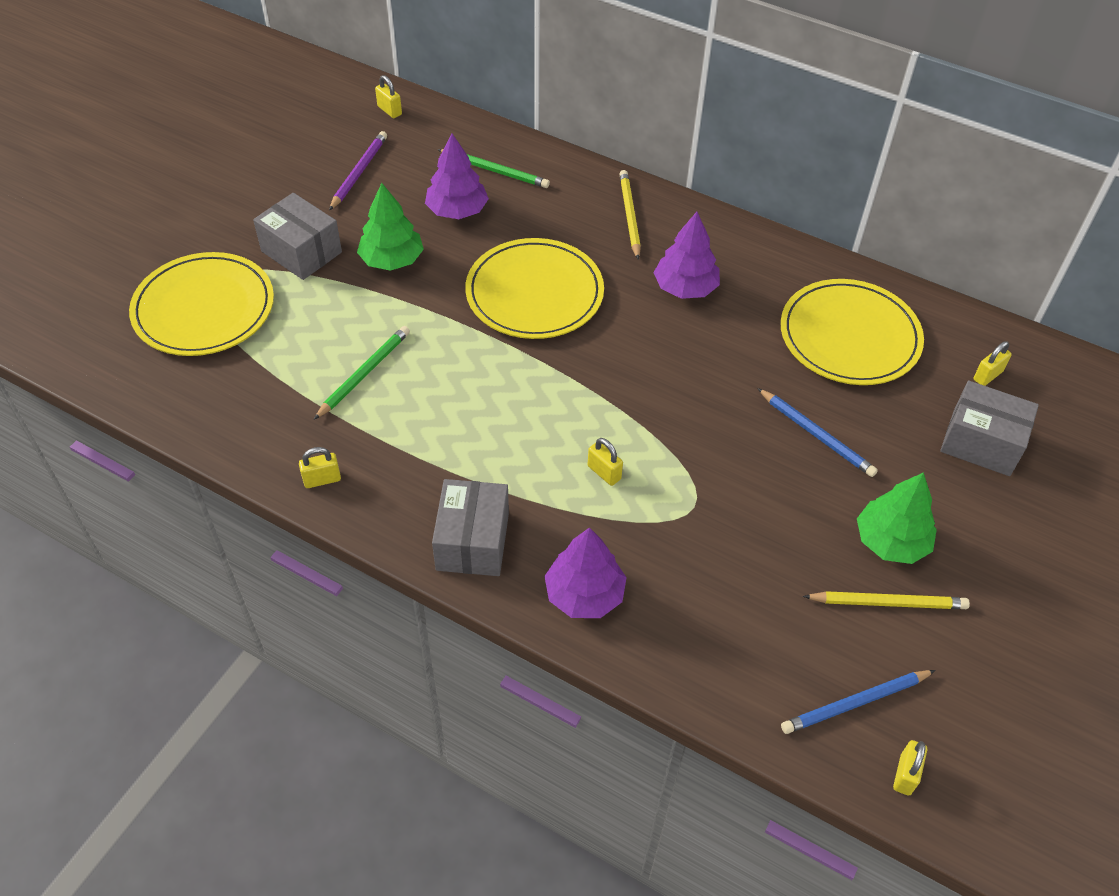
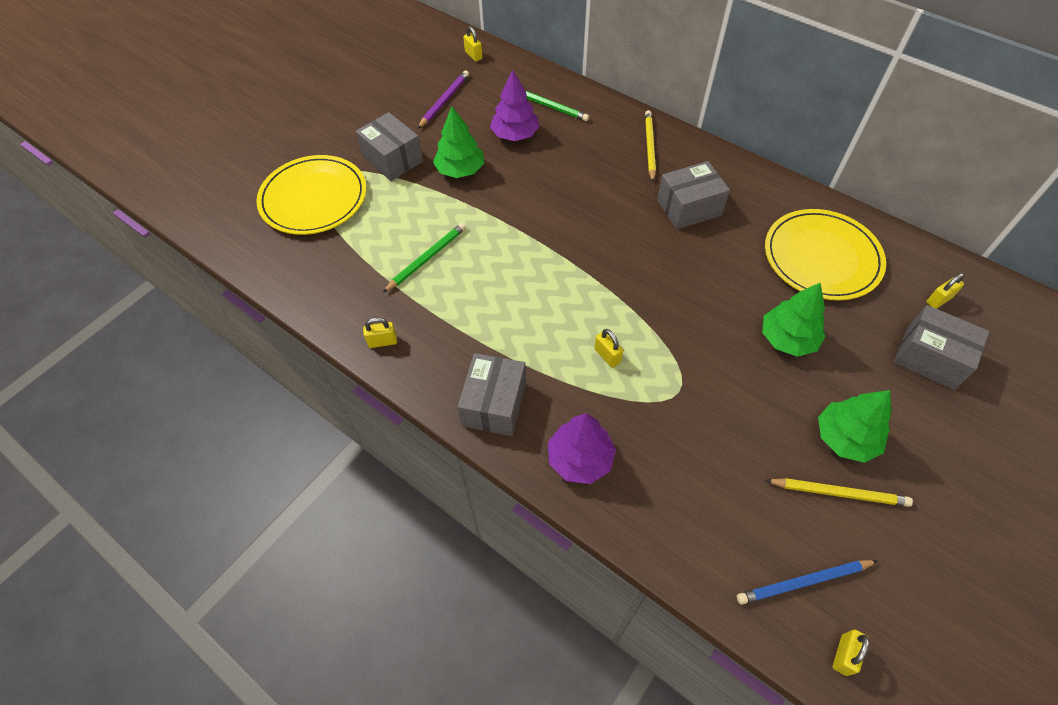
camera: 10 degrees right, 5 degrees up
(534, 293) = (567, 203): yellow plate -> none
(685, 288) = (689, 207): purple tree -> grey box
(816, 434) = (787, 339): blue pencil -> green tree

